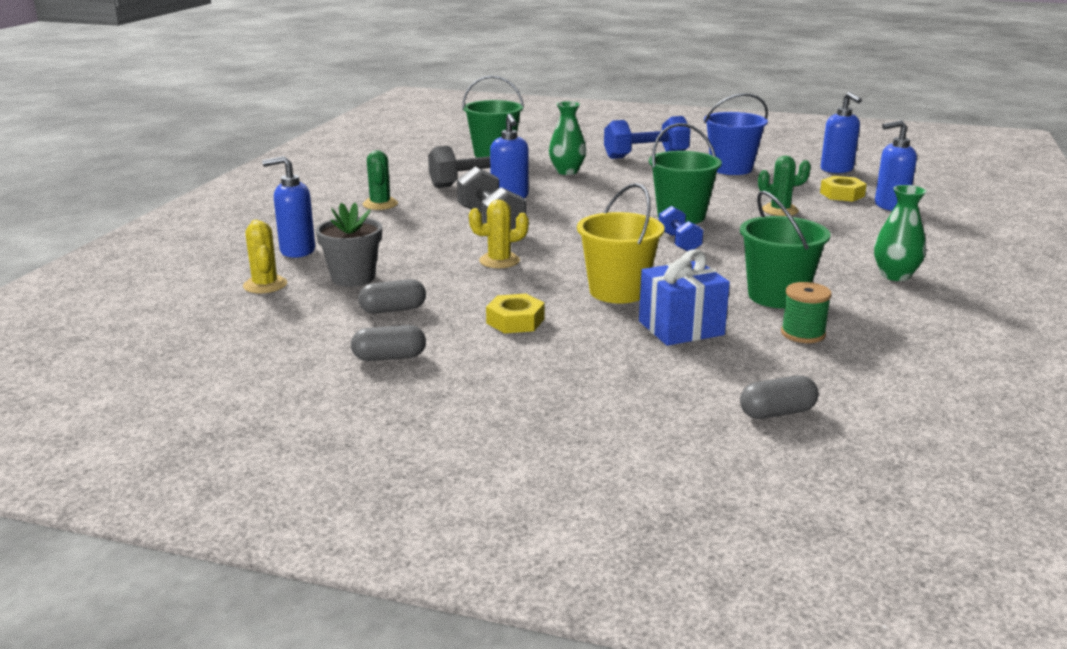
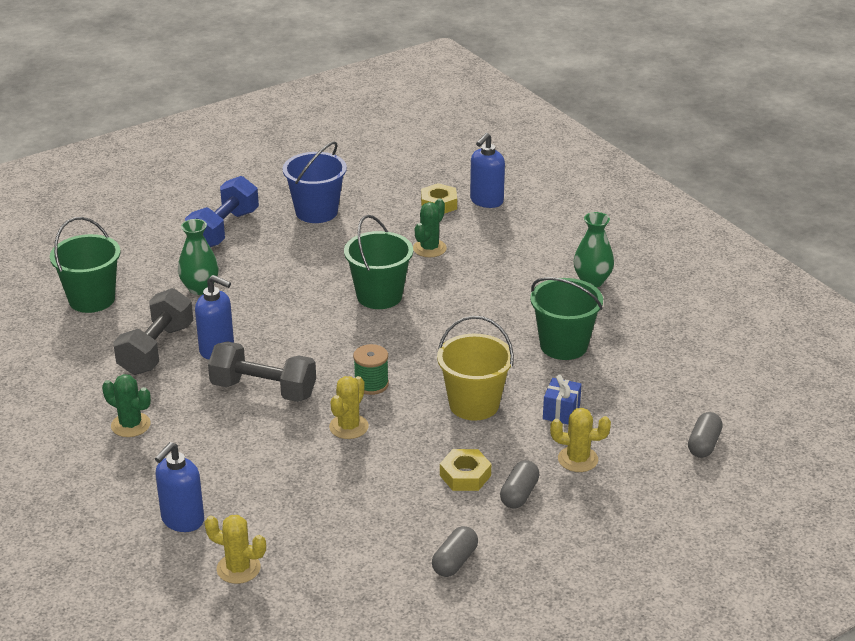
camera: 50 degrees left, 10 degrees up
(353, 278) = (285, 515): grey flower pot -> none
(393, 310) = (374, 523): grey capsule -> grey capsule (519, 494)
(628, 359) = (578, 459): none -> yellow cactus
(679, 242) = (426, 327): blue dumbbell -> none
(681, 328) = (561, 412): blue gift -> blue gift, size x0.61
(803, 334) = (625, 371): green spool -> green spool (371, 384)
(837, 170) = (389, 171): blue soap dispenser -> none

